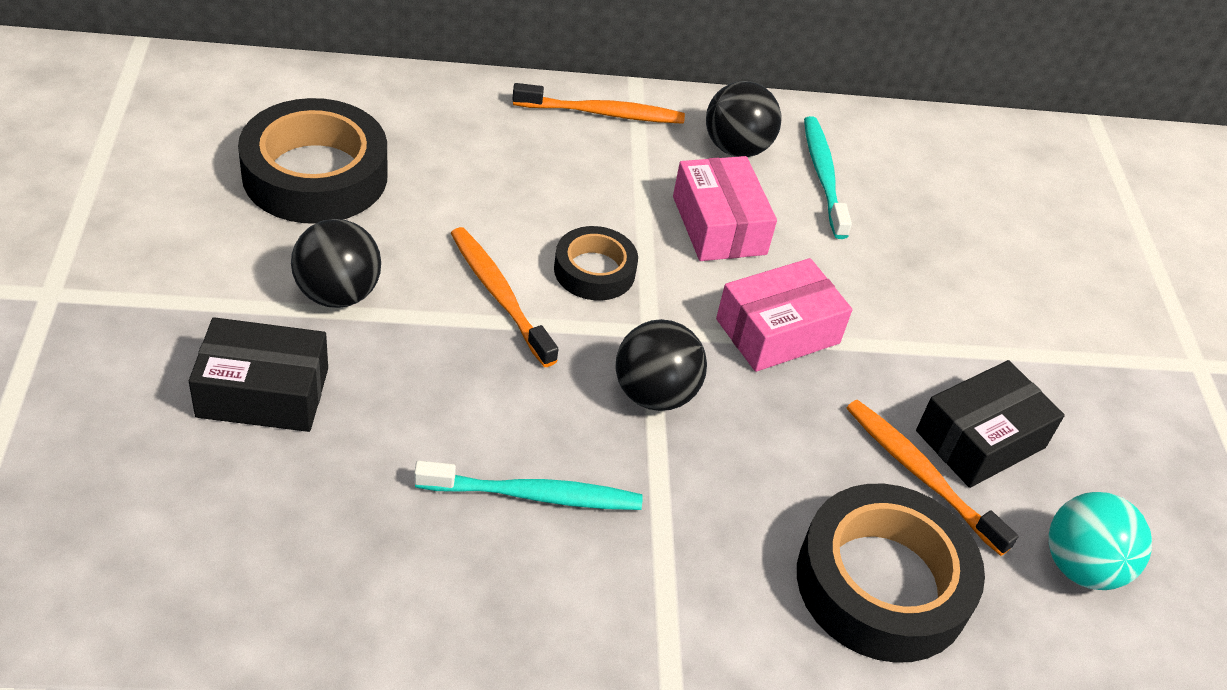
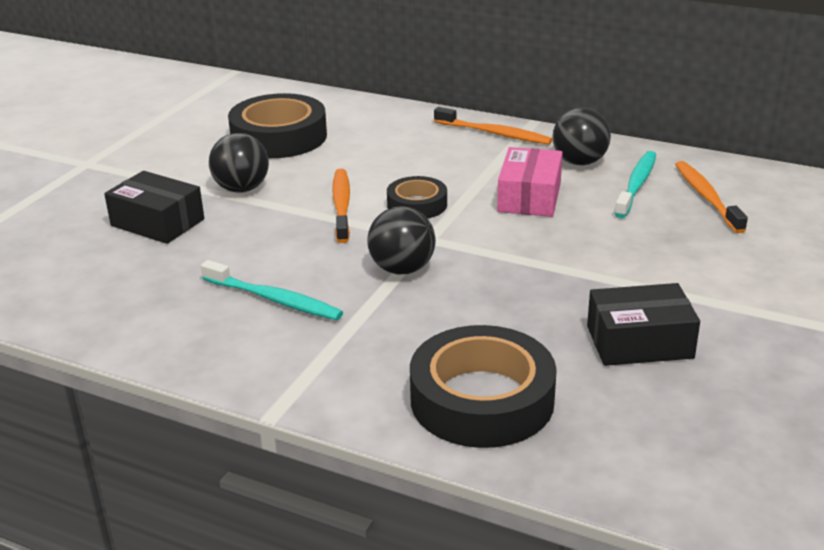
camera: 35 degrees right, 15 degrees down
(777, 331) = (524, 255): pink box -> none
(921, 475) = (569, 350): orange toothbrush -> orange toothbrush (707, 197)
(1081, 567) = (663, 432): turquoise ball -> none

